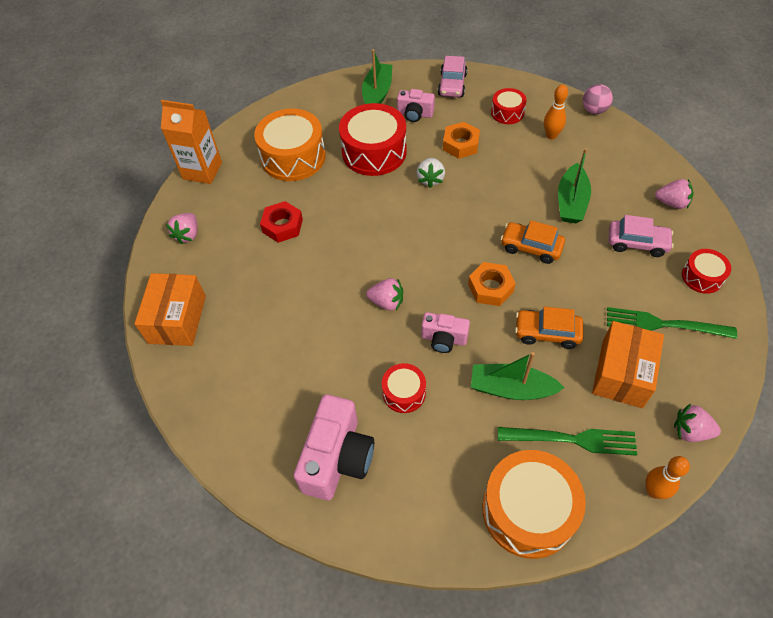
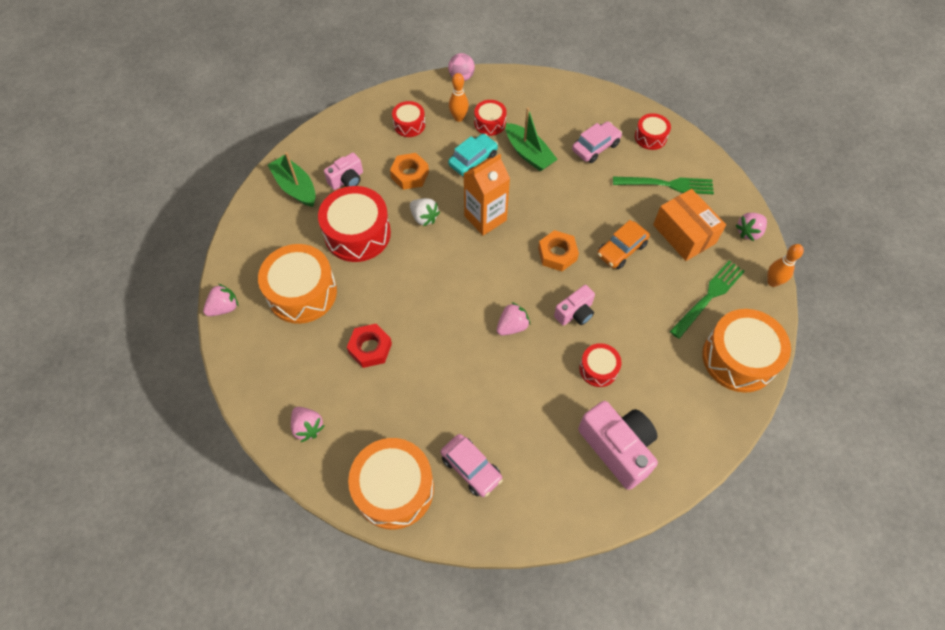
camera: 55 degrees left, 5 degrees up
(177, 319) = (394, 488): orange box -> orange drum
(202, 171) = (243, 371): orange carton -> orange carton (485, 218)
(452, 85) = (342, 135): pink car -> pink car (471, 468)
(511, 388) = (646, 302): green boat -> none
(520, 171) = (473, 160): none -> turquoise car
(531, 247) = (545, 205): orange car -> none
(570, 157) = (490, 123): none -> red drum
(663, 324) = (667, 184): green fork -> green fork turned 135 degrees counterclockwise
(671, 203) = (581, 104): pink strawberry -> pink strawberry (224, 308)

